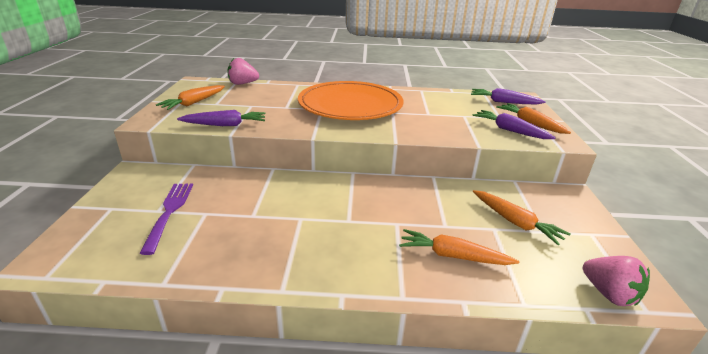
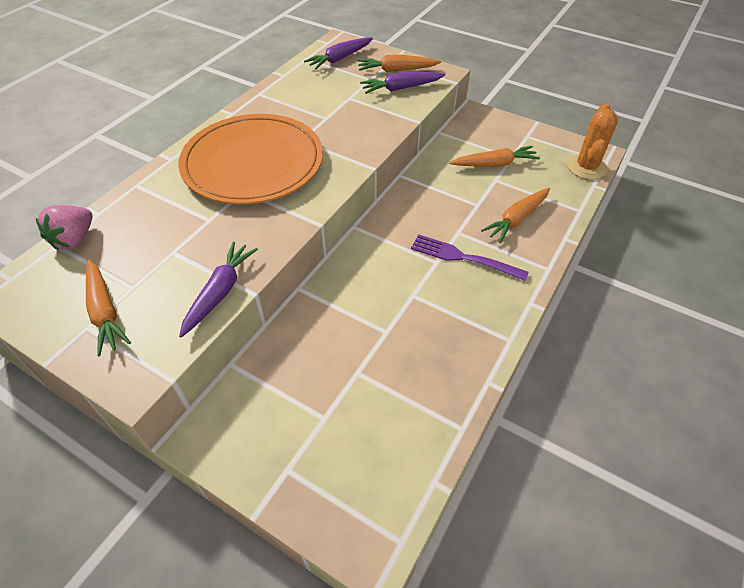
camera: 60 degrees left, 20 degrees up
(169, 212) = (336, 407): purple fork -> purple fork (463, 257)
(609, 294) = (586, 167): pink strawberry -> orange cactus

